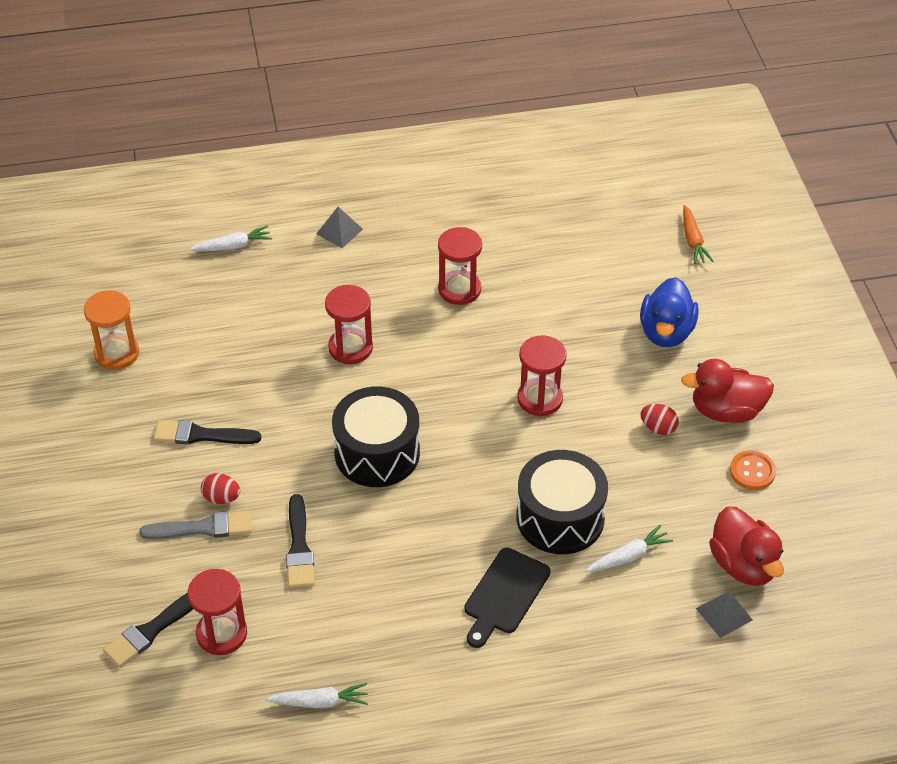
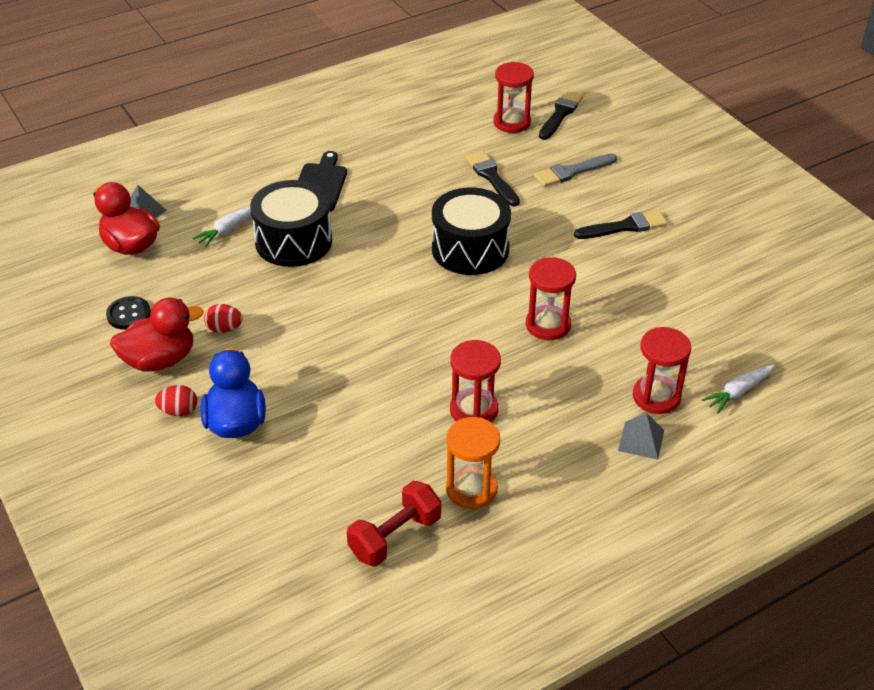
camera: 160 degrees right, 5 degrees down
(117, 353) = (752, 267): orange hourglass -> orange hourglass (471, 489)
(221, 498) = (573, 191): red egg -> red egg (179, 411)
(319, 702) = (422, 107): white carrot -> none
(540, 399) = (345, 326): red hourglass -> red hourglass (656, 397)
(564, 215) = (395, 537): none -> red dumbbell
(693, 240) = (226, 546): orange carrot -> none
(752, 471) = (129, 314): orange button -> black button

